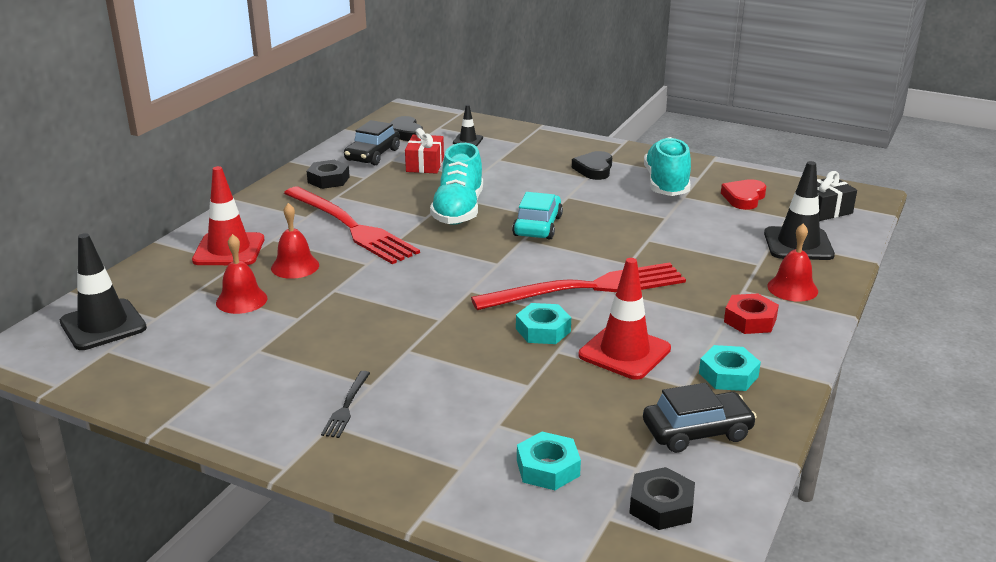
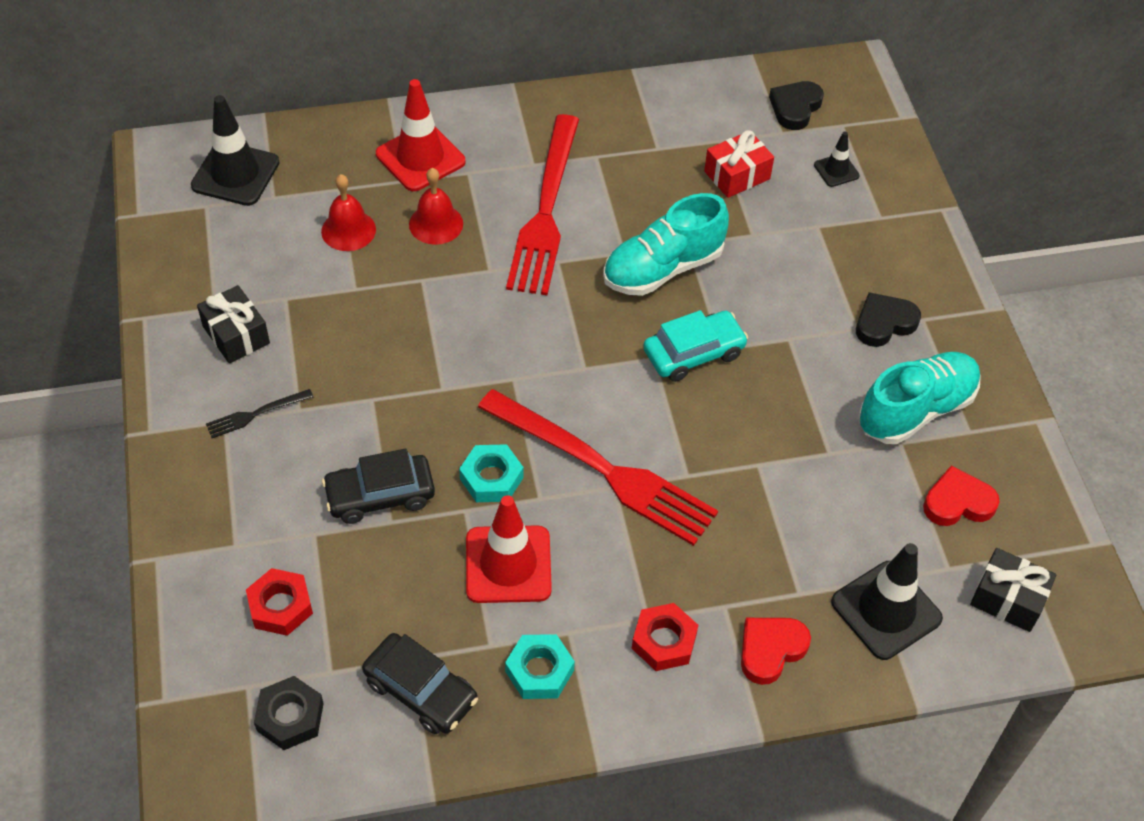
camera: 50 degrees right, 25 degrees up
(256, 385) = (236, 335): none -> black gift
(328, 180) = (623, 126): black nut -> none
(372, 155) = (714, 119): black car -> black car (380, 495)
(548, 468) = (280, 606): turquoise nut -> red nut
(792, 288) = (770, 650): red bell -> red heart

